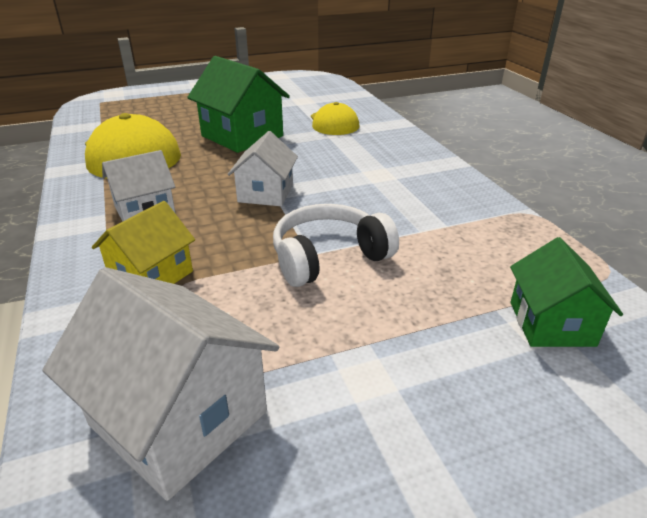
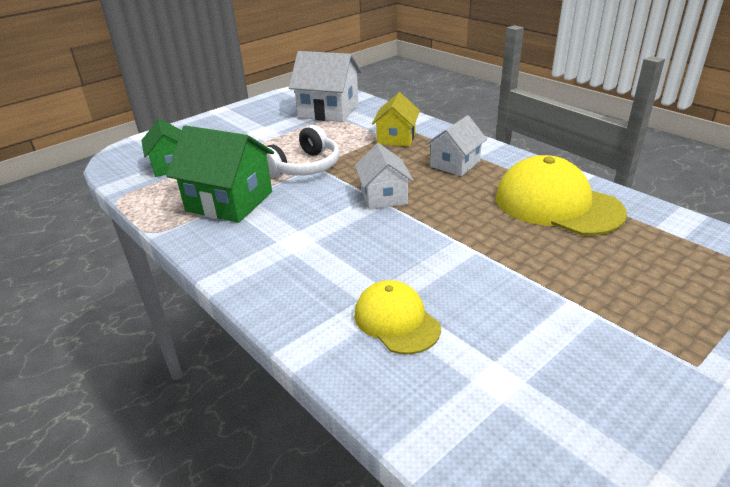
camera: 160 degrees right, 0 degrees up
(242, 136) = (485, 258): green house -> green house (229, 201)

